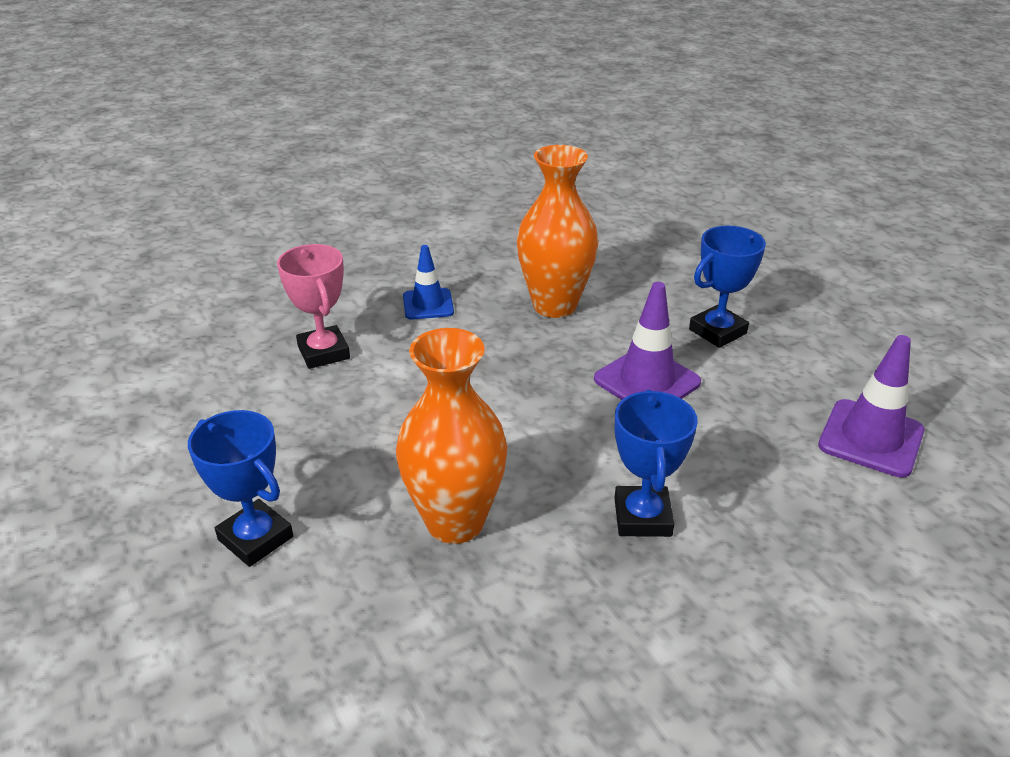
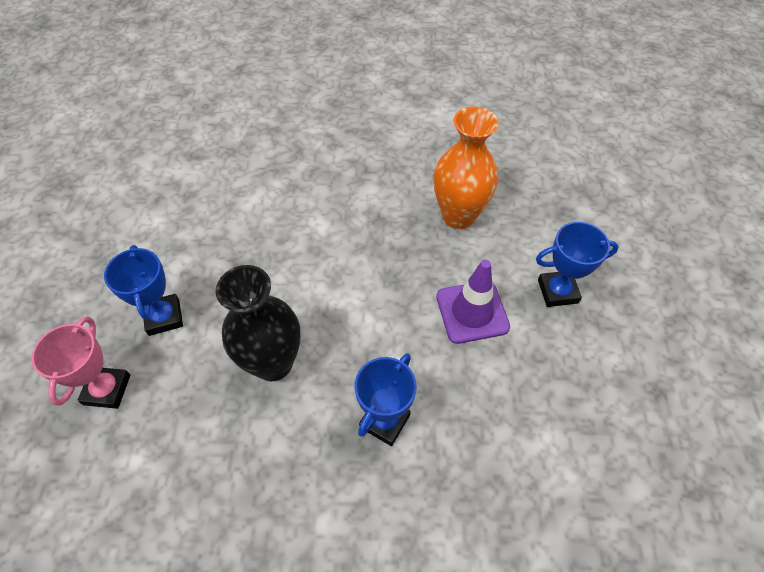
camera: 30 degrees right, 20 degrees up
(324, 352) = (287, 193): pink trophy -> pink trophy (107, 389)
(428, 304) = (376, 179): blue traffic cone -> none
(455, 522) = (273, 363): orange vase -> black vase
(871, 438) = (595, 442): purple traffic cone -> none

